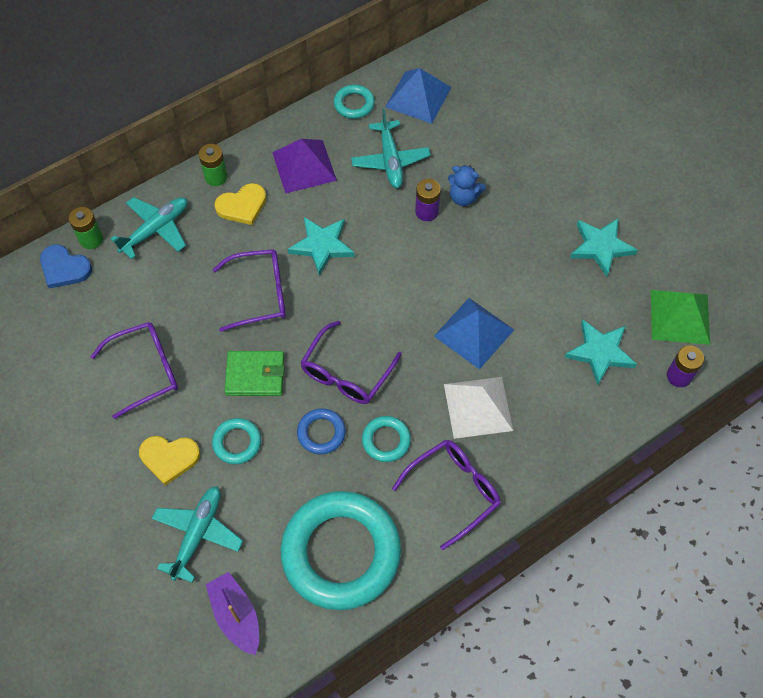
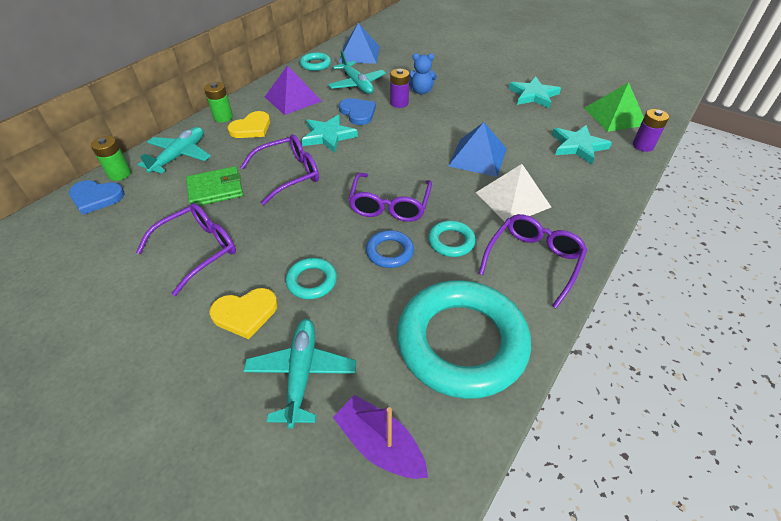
camera: 20 degrees left, 15 degrees down
(255, 375) = (308, 227): green wallet -> green wallet (215, 189)
(370, 215) = (358, 113): none -> blue heart

